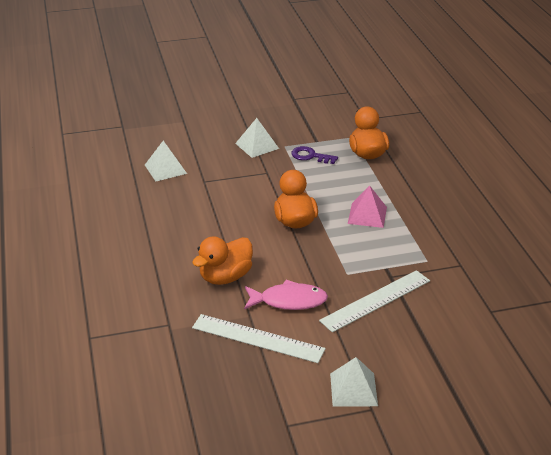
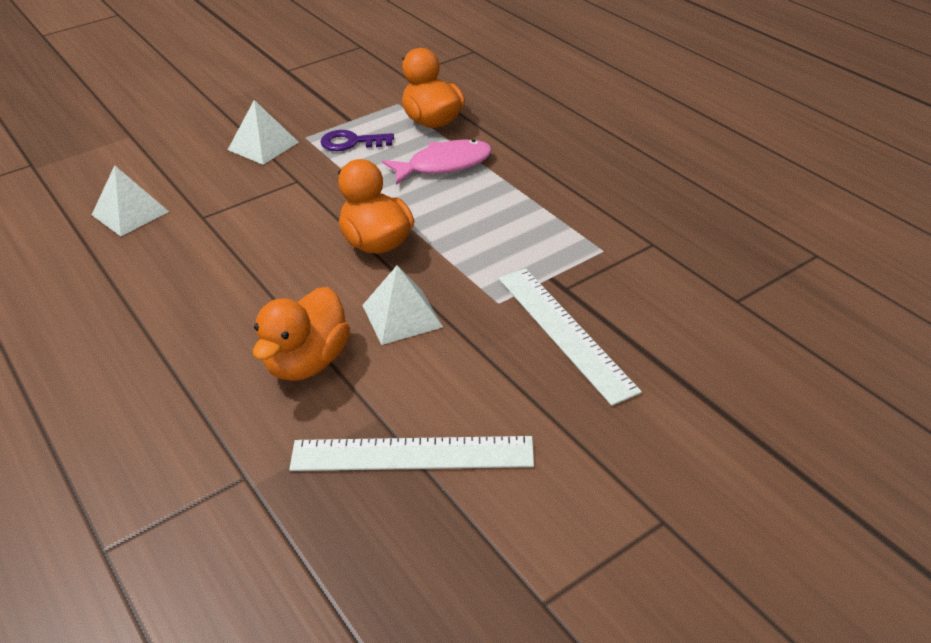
camera: 20 degrees left, 5 degrees up
(289, 301) = (431, 372): pink fish -> pink fish (444, 165)
(353, 389) = (615, 495): white pyramid -> white pyramid (401, 316)
(367, 215) = (479, 206): pink pyramid -> none
(375, 300) = (564, 332): white ruler -> white ruler turned 60 degrees counterclockwise

